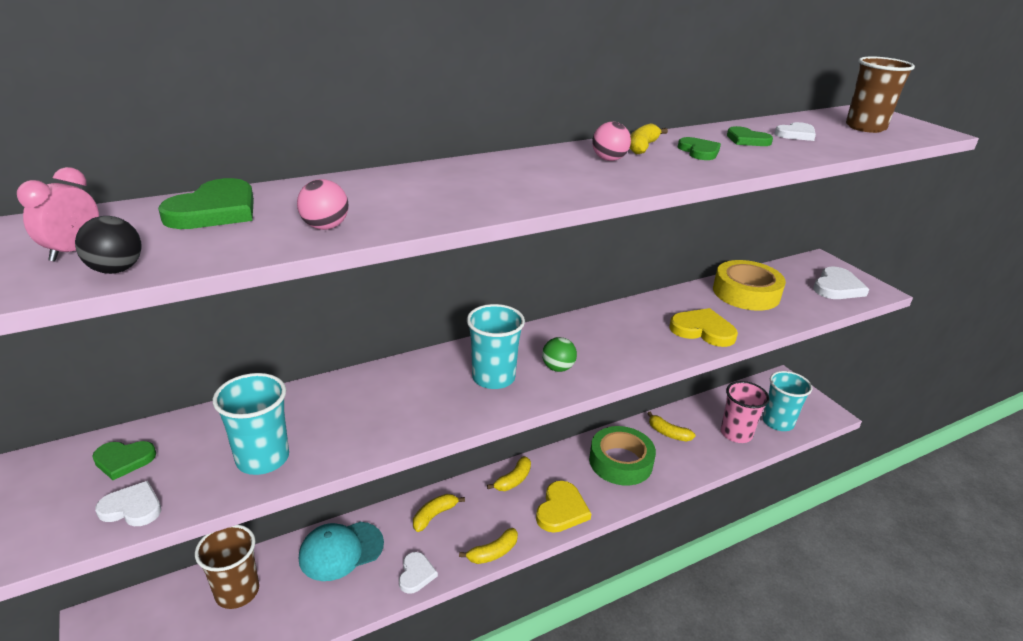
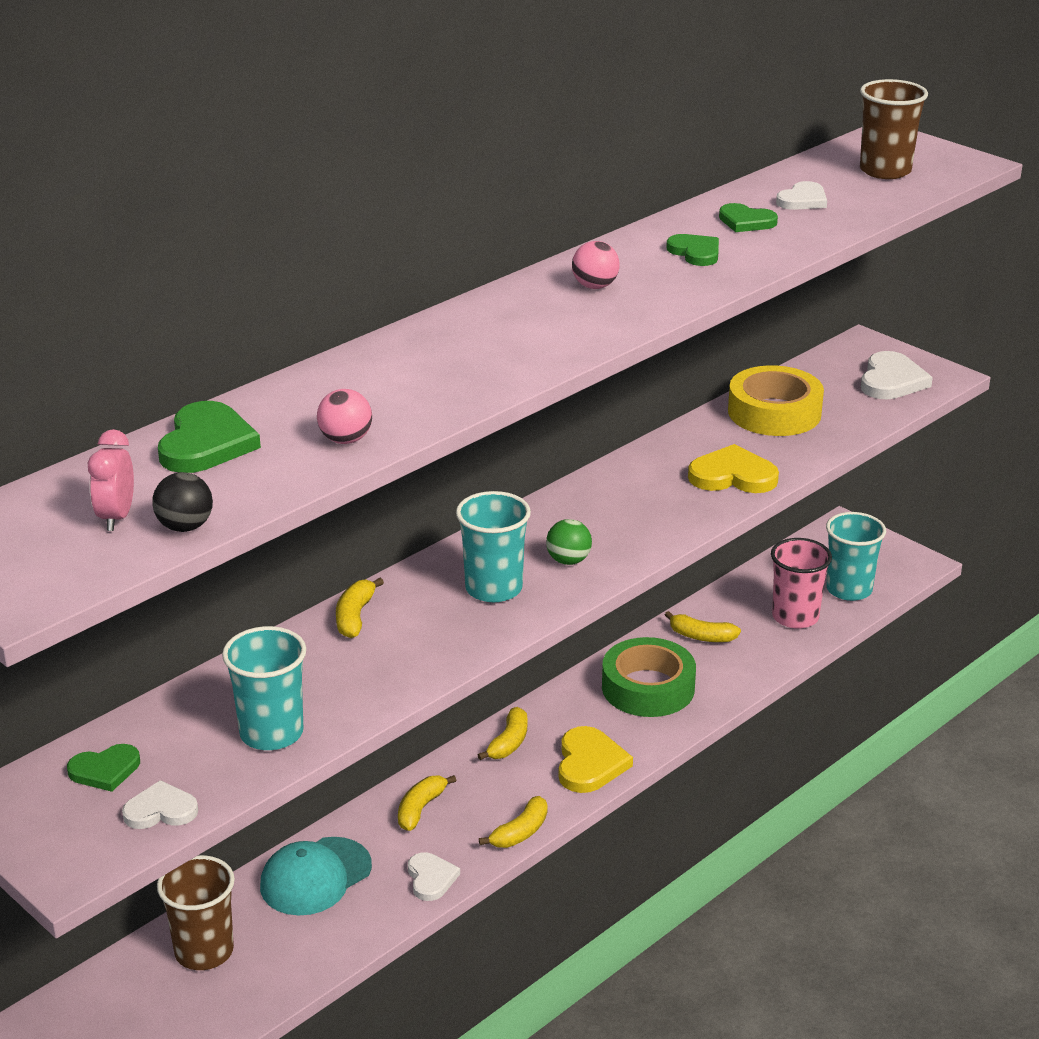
camera: 15 degrees left, 0 degrees up
(642, 147) = (625, 258): yellow banana -> yellow banana (355, 617)

